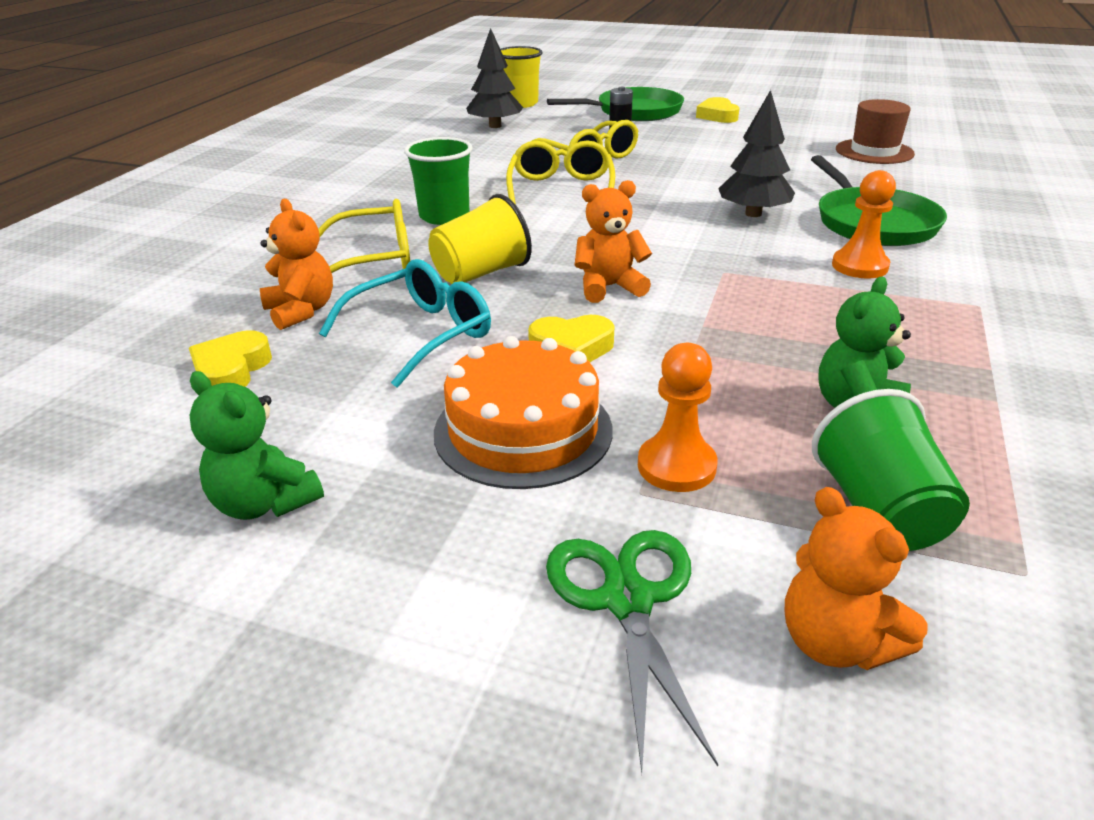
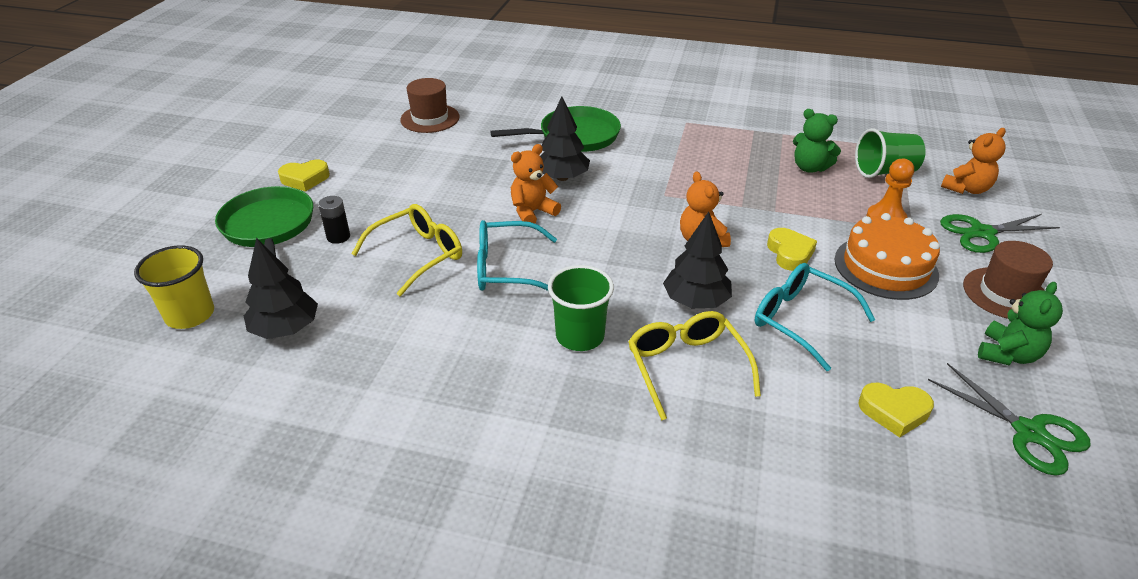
camera: 95 degrees left, 5 degrees up
(118, 470) = (1029, 432): none -> green scissors
(301, 311) = (793, 394): orange teddy bear -> orange teddy bear (532, 212)
(412, 560) = (1005, 293): none -> brown hat
(481, 273) = (696, 301): yellow cup -> black tree
(561, 188) = (506, 269): yellow glasses -> turquoise glasses
(859, 266) = (645, 148): orange pawn -> none

